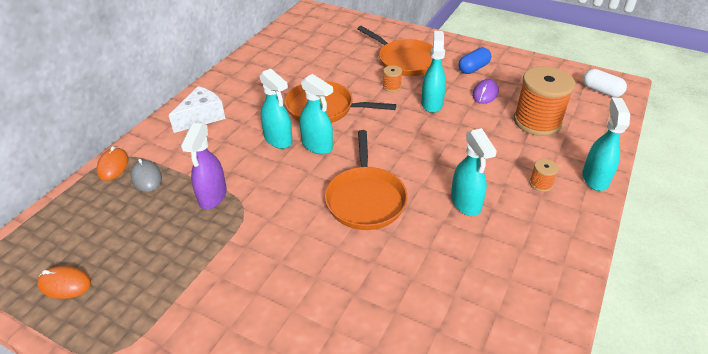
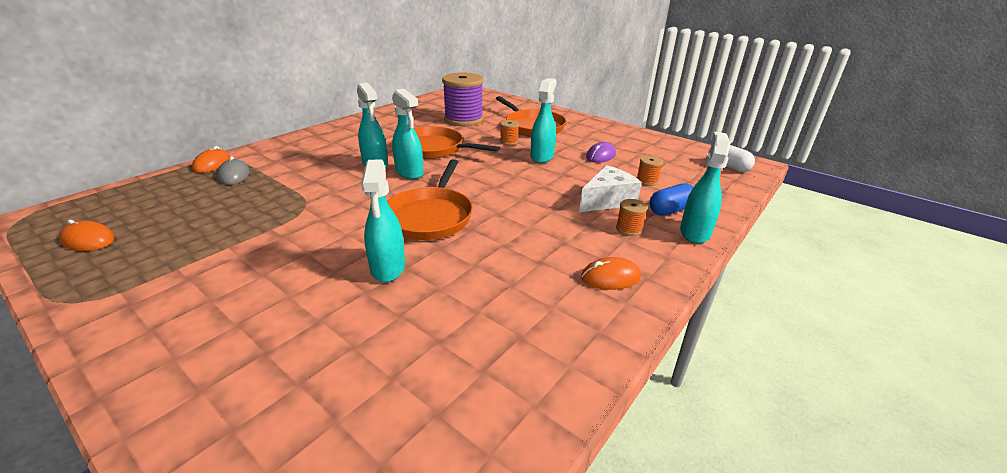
camera: 10 degrees right, 10 degrees down
(202, 117) = (318, 142): white cheese -> white cheese (607, 200)
(212, 196) = (282, 195): purple spray bottle -> none
(332, 60) = (463, 119): none -> purple spool
(466, 203) = (535, 234): turquoise spray bottle -> turquoise spray bottle (388, 268)
(473, 68) = (597, 138): blue capsule -> blue capsule (670, 210)
(537, 121) = (647, 181): orange spool -> orange spool, size x0.43
(544, 241) = (610, 277): none -> orange mouse

